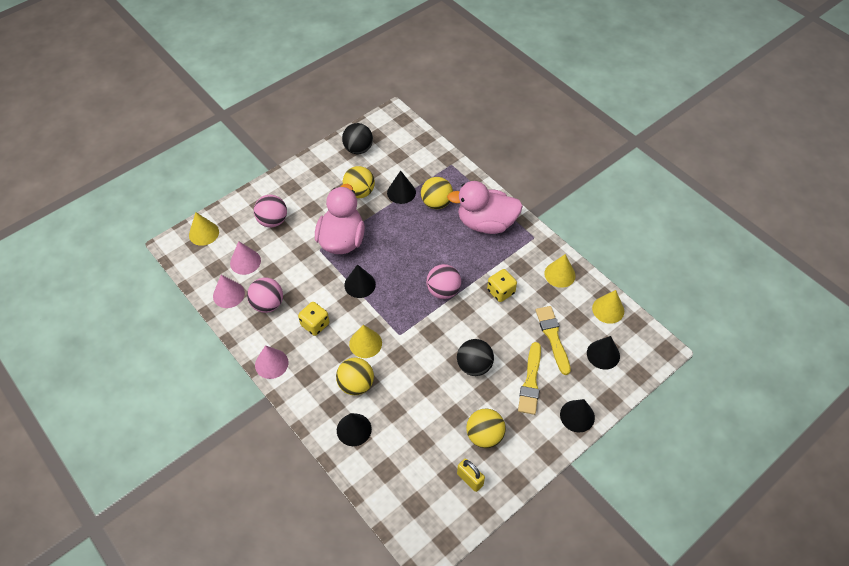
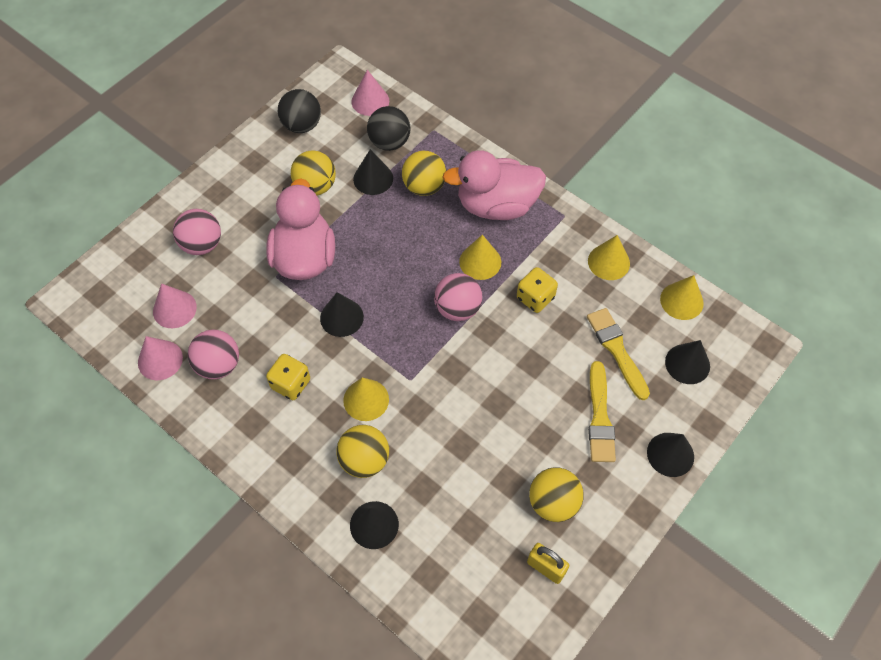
camera: 10 degrees left, 5 degrees up
(204, 233) = (107, 277): yellow cone -> yellow cone (480, 261)
(271, 363) = (240, 450): pink cone -> pink cone (370, 101)
(474, 366) = (520, 407): black ball -> black ball (389, 142)

